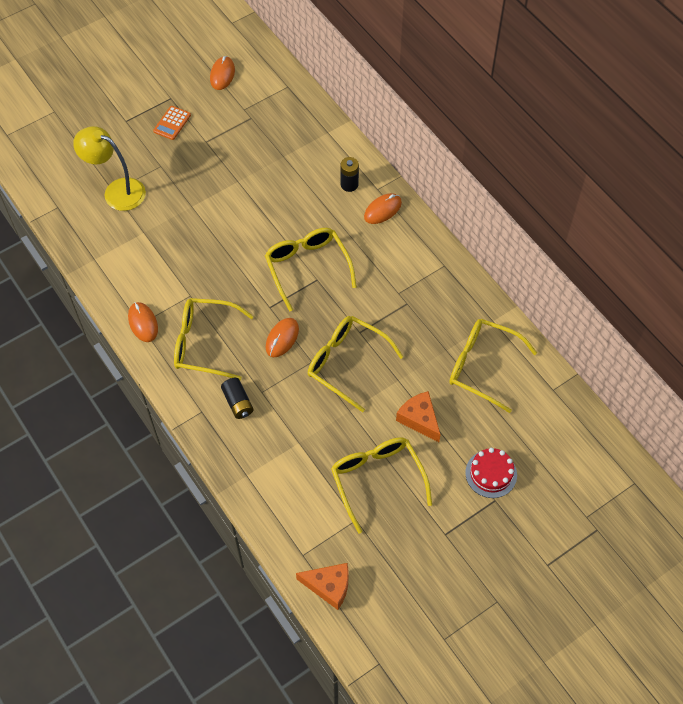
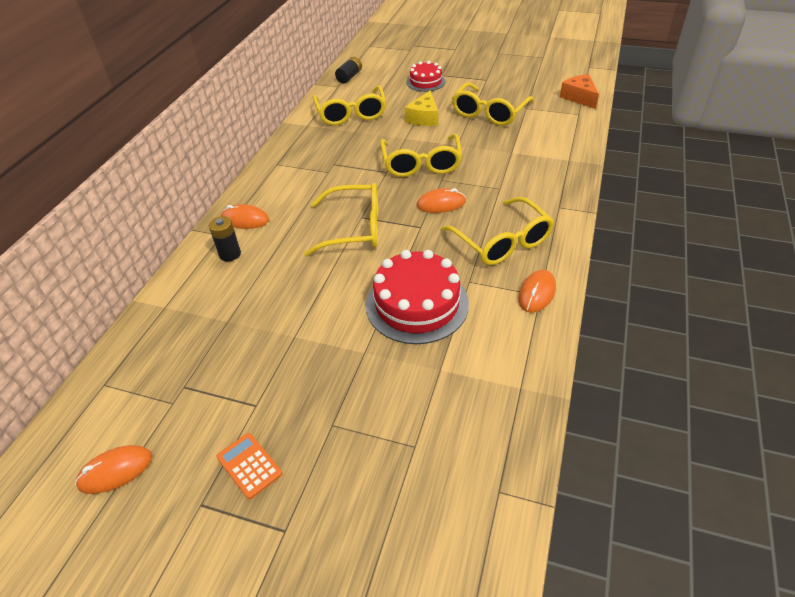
camera: 125 degrees left, 15 degrees down
(117, 191) = (411, 441): yellow lamp -> none
(172, 123) = (249, 465): orange calculator -> orange calculator turned 120 degrees counterclockwise
(200, 254) = (417, 304): none -> red cake
(238, 402) = (525, 194): black battery -> black battery (349, 77)
(307, 267) = (355, 228): yellow glasses -> yellow glasses turned 120 degrees counterclockwise
(419, 419) = (424, 118): orange cheese -> yellow cheese

